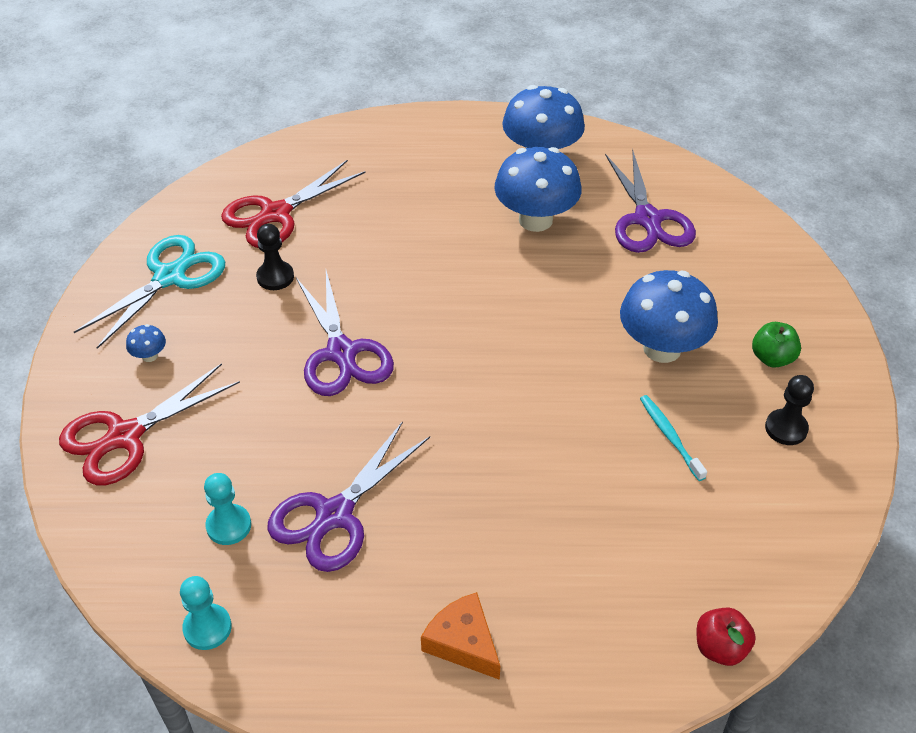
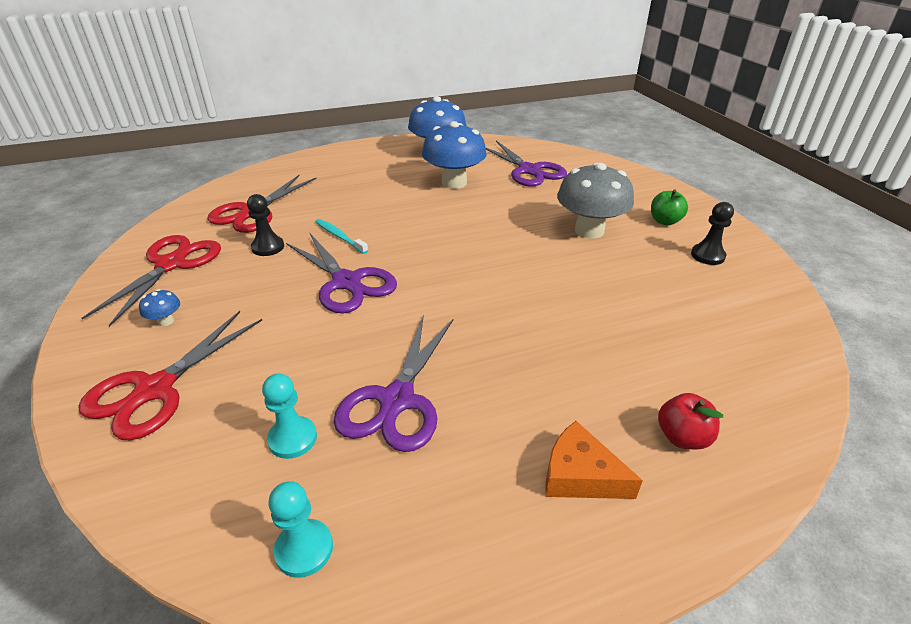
camera: 20 degrees left, 10 degrees down
(170, 277) = (171, 264): turquoise scissors -> red scissors
(662, 348) = (589, 230): blue mushroom -> grey mushroom
(670, 437) = (635, 278): turquoise toothbrush -> turquoise toothbrush (340, 237)
(720, 648) = (793, 409): red apple -> red apple (682, 437)

